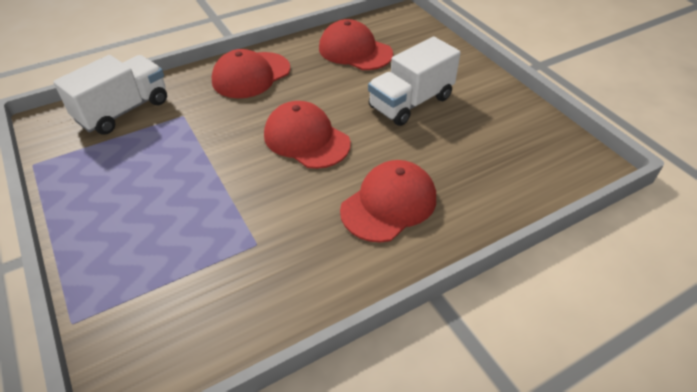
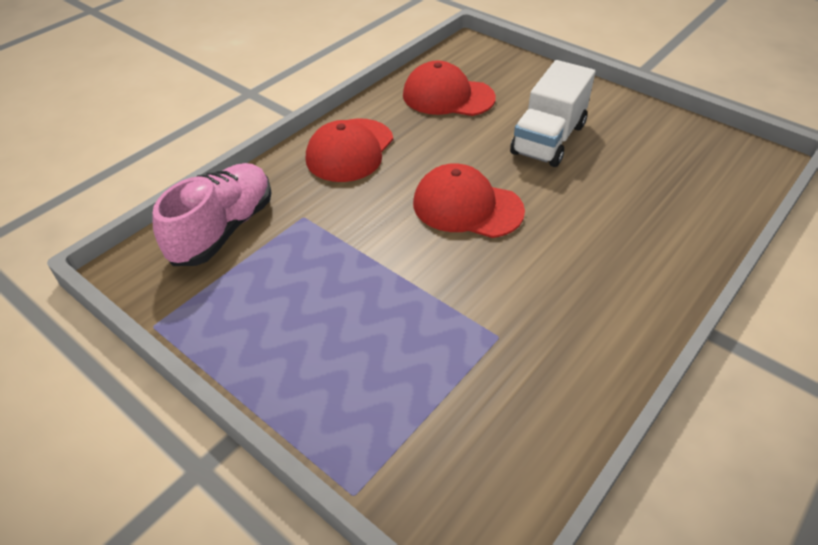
camera: 20 degrees left, 0 degrees up
(123, 111) = (223, 229): white truck -> pink shoe
(389, 204) = (604, 252): red cap -> none

